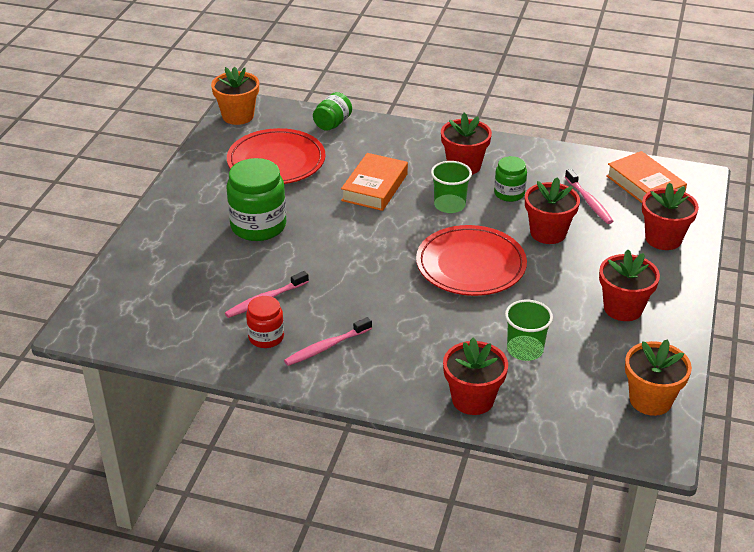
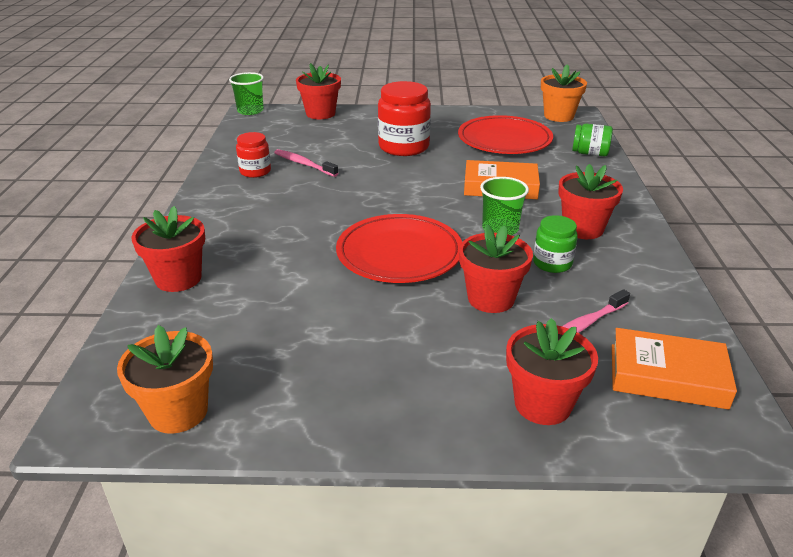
camera: 75 degrees right, 5 degrees down
(258, 226) = (404, 147): green jar -> red jar
(326, 347) = (247, 197): pink toothbrush -> none
(525, 350) = (262, 303): green cup -> green cup (250, 111)
(623, 308) = (361, 374): red flower pot -> red flower pot (320, 113)
(644, 186) = (667, 376): orange book -> orange book turned 60 degrees clockwise

